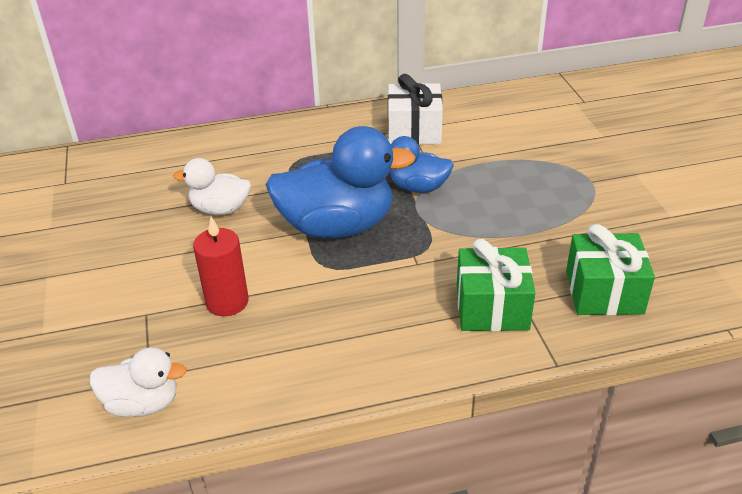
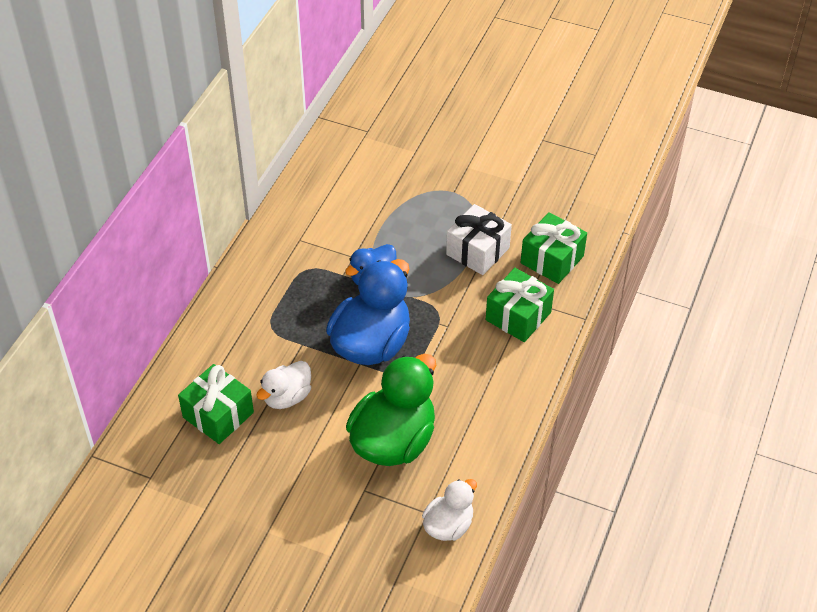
camera: 55 degrees left, 10 degrees up
(164, 183) = (218, 415): none -> green gift
(227, 302) = (393, 441): red candle -> green duck
(414, 130) = (304, 239): white gift -> white gift (477, 251)

